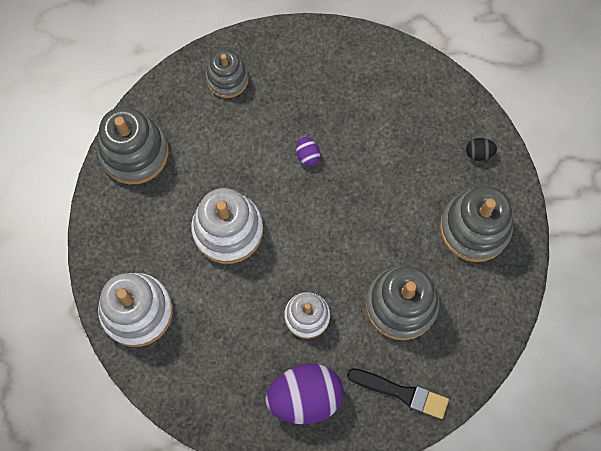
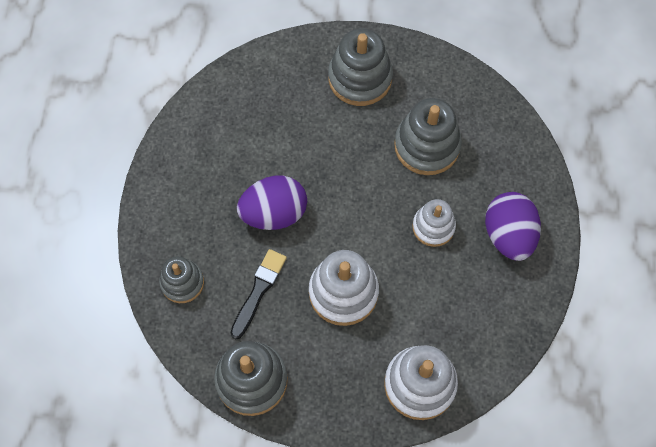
camera: 85 degrees left, 5 degrees down
(307, 155) = (274, 213): purple egg -> purple egg, size x2.36
(401, 392) = (506, 154): black brush -> black brush (258, 291)
(479, 153) = (288, 66): black egg -> none

